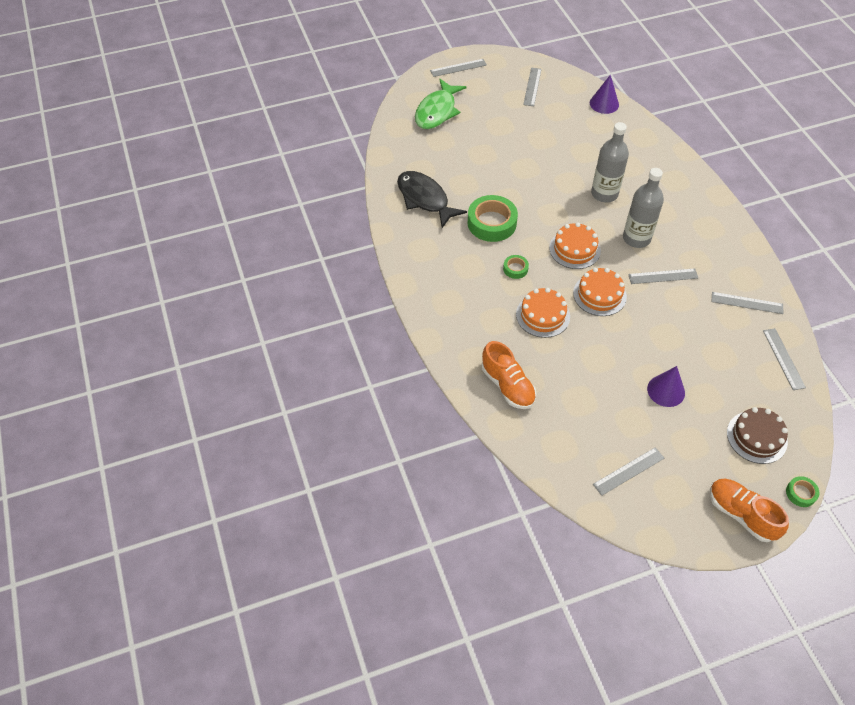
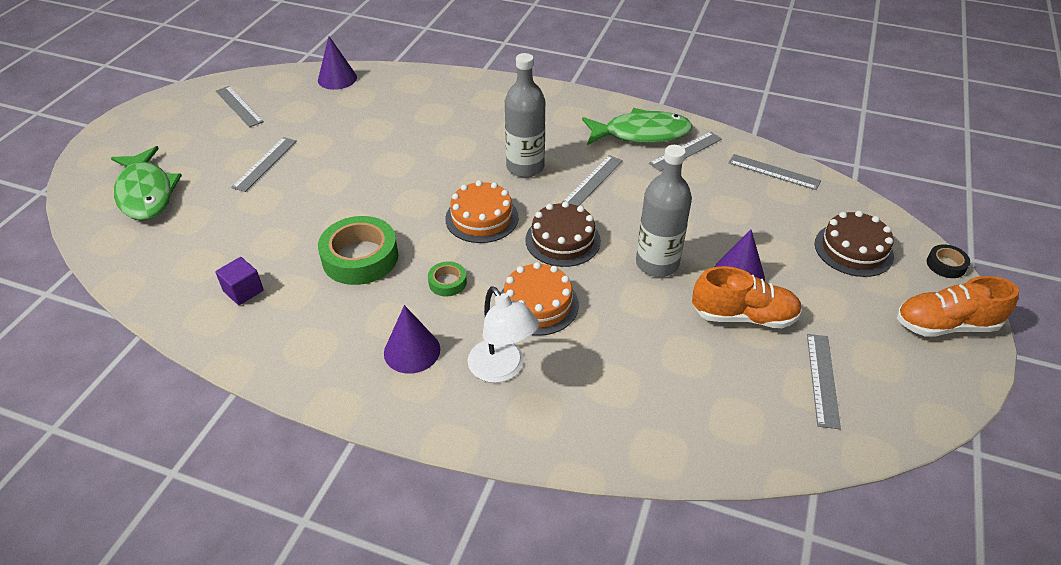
camera: 50 degrees left, 10 degrees down
(425, 199) = (243, 291): black fish -> purple cube
(458, 68) = (122, 137): grey ruler -> grey ruler (265, 164)
(460, 287) = (412, 351): none -> purple cone
(487, 330) = (502, 369): none -> white lamp
(507, 385) = (603, 408): orange shoe -> orange shoe (743, 316)
(599, 294) = (562, 240): orange cake -> brown cake
(604, 194) = (442, 151): grey bottle -> grey bottle (657, 264)
(735, 271) = (641, 134): none -> green fish
(801, 493) = (946, 265): green tape -> black tape

